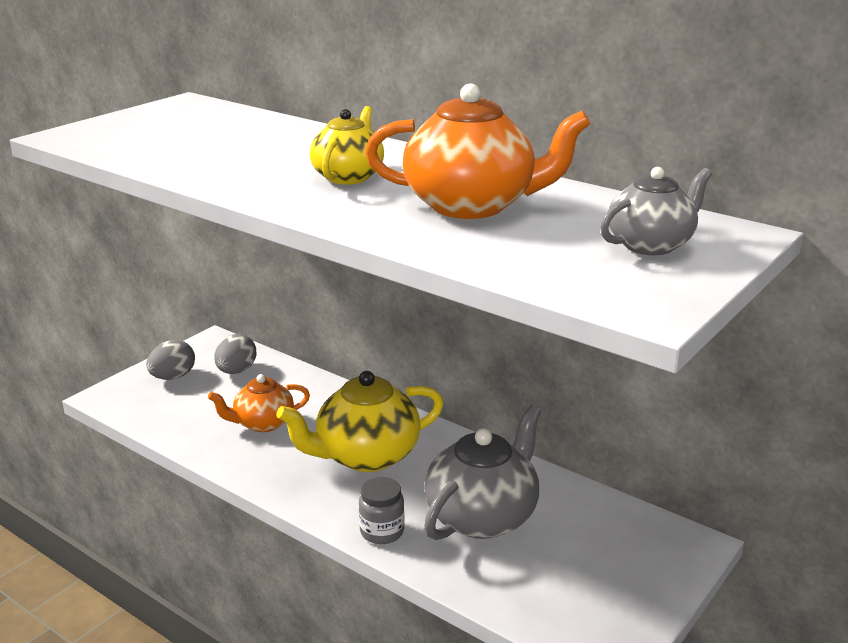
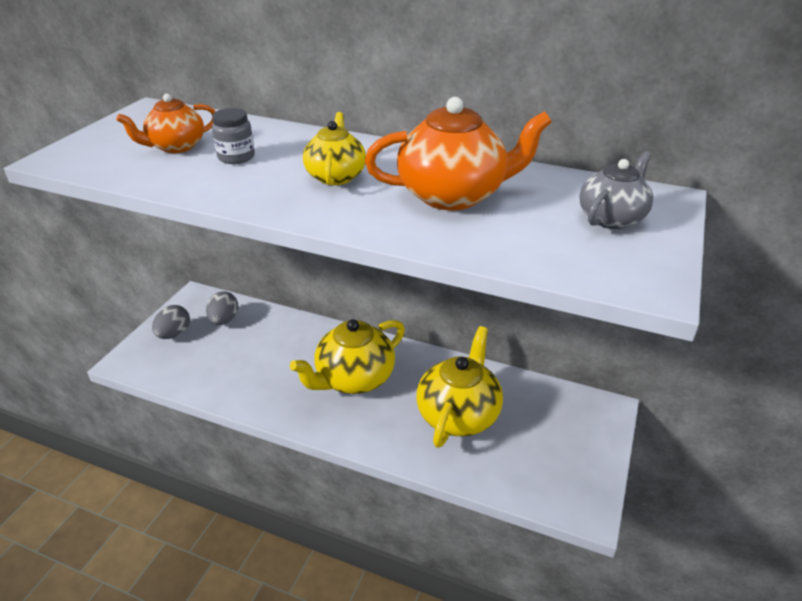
camera: 15 degrees left, 10 degrees up
(263, 423) = (263, 364): orange teapot -> orange teapot (176, 146)
(382, 531) = (391, 443): grey jar -> grey jar (236, 157)
(482, 516) = (458, 414): grey teapot -> yellow teapot

